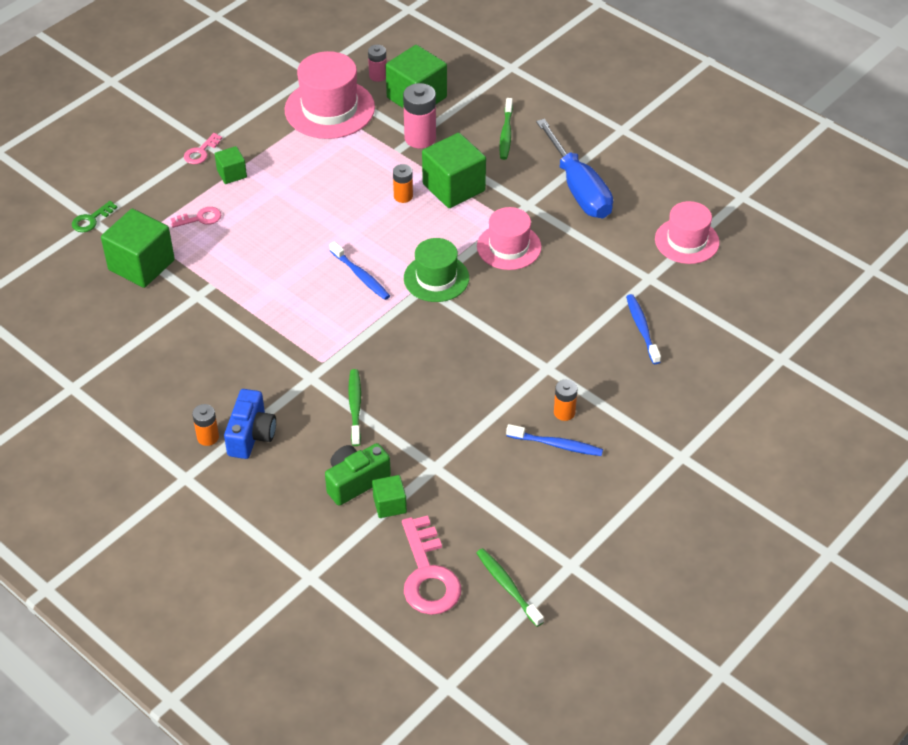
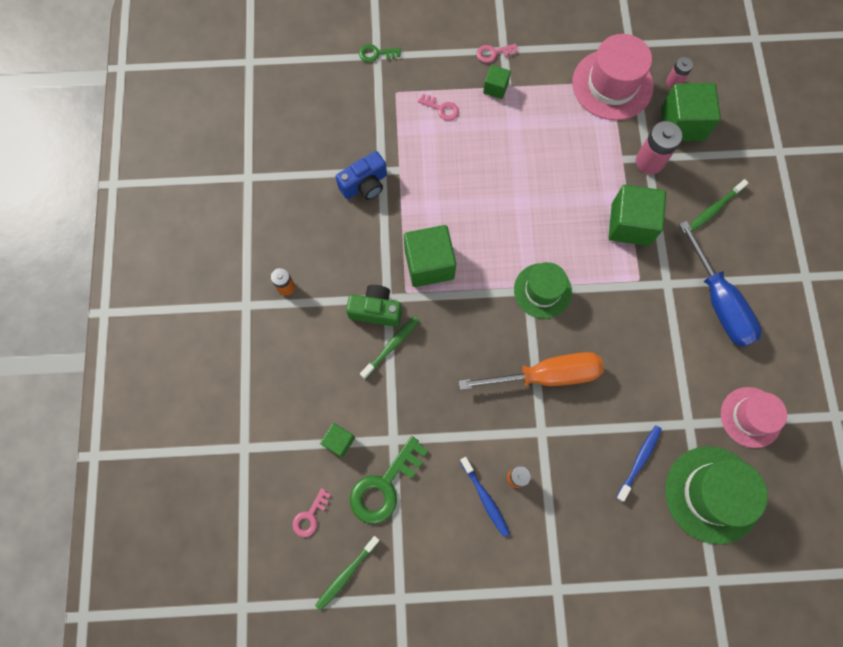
camera: 45 degrees right, 25 degrees up
(141, 265) = (372, 116): green cube -> green cube (429, 264)
(251, 435) = (311, 309): blue camera -> blue camera (365, 185)
(355, 481) = (336, 404): green camera -> green camera (376, 310)
(361, 276) = (496, 244): blue toothbrush -> none
(403, 196) = (588, 202): orange battery -> none
(428, 575) = (310, 516): pink key -> pink key, size x0.52
(465, 503) = (384, 486): none -> green key
(506, 330) = (545, 375): none -> orange screwdriver
(507, 586) = (346, 574): green toothbrush -> green toothbrush turned 150 degrees counterclockwise
(509, 247) = (617, 308): pink hat -> none
(578, 188) = (718, 301): blue screwdriver -> blue screwdriver turned 45 degrees counterclockwise
(717, 307) = (712, 494): none -> green hat

